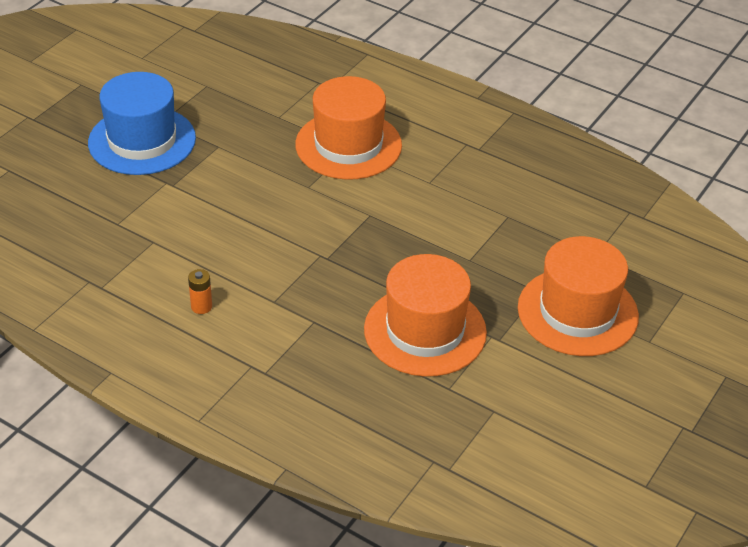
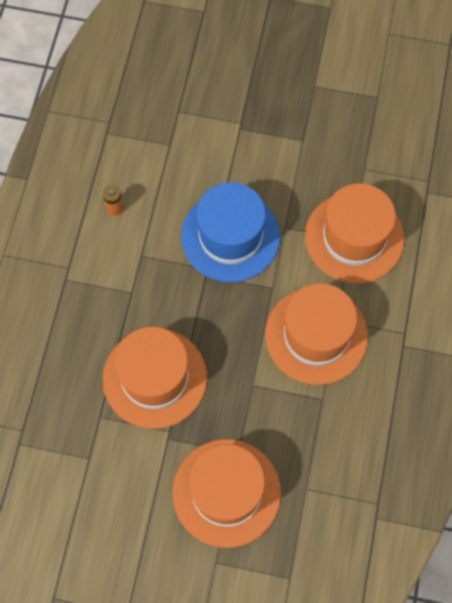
camera: 70 degrees right, 25 degrees up
(142, 141) = (282, 83): blue hat -> blue hat (230, 236)
(438, 200) = (316, 335): none -> orange hat

